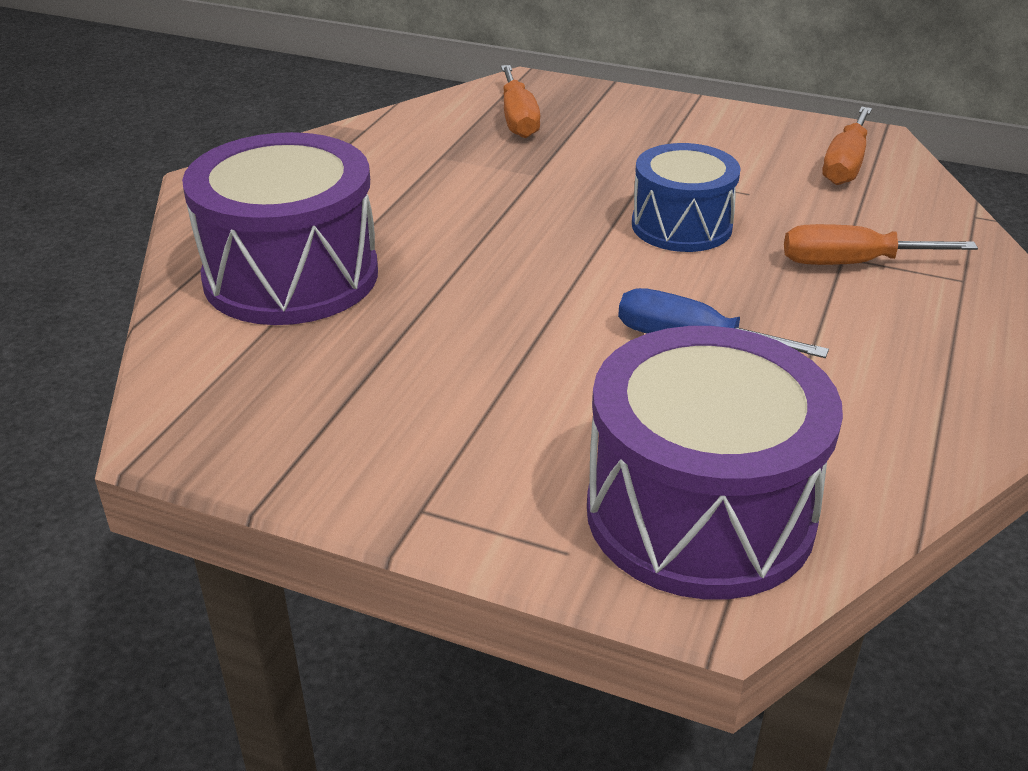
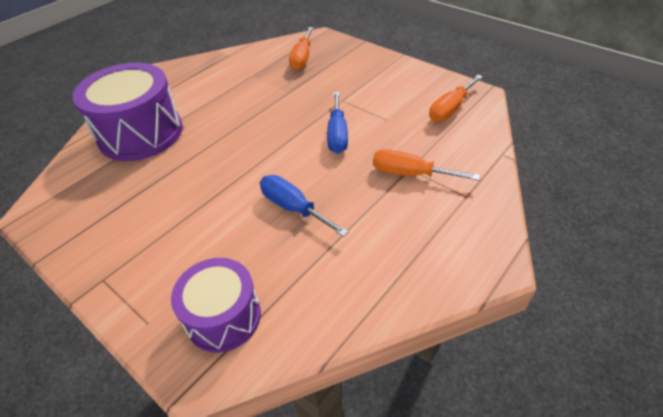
camera: 20 degrees right, 10 degrees up
(681, 226) = (337, 134): blue drum -> blue screwdriver
(700, 513) = (223, 317): purple drum -> purple drum, size x0.62

